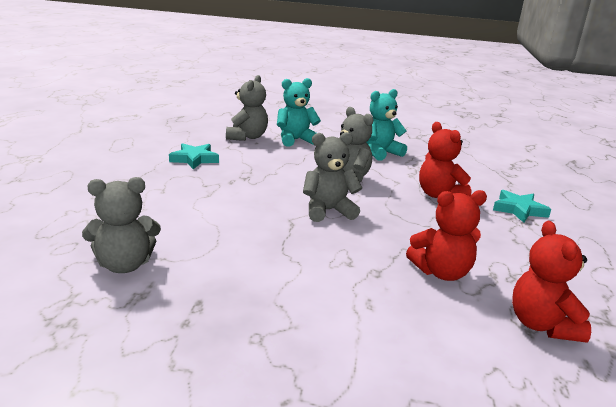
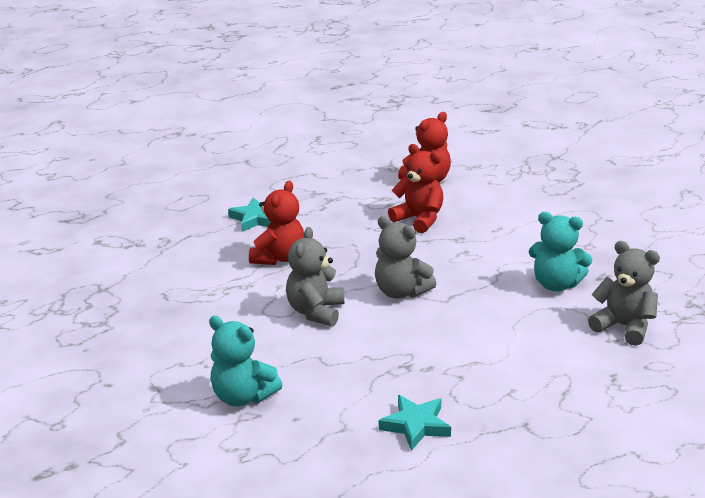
camera: 125 degrees left, 5 degrees up
(247, 137) = (287, 436): grey teddy bear -> none
(380, 153) = (203, 324): turquoise teddy bear -> turquoise teddy bear (556, 284)

